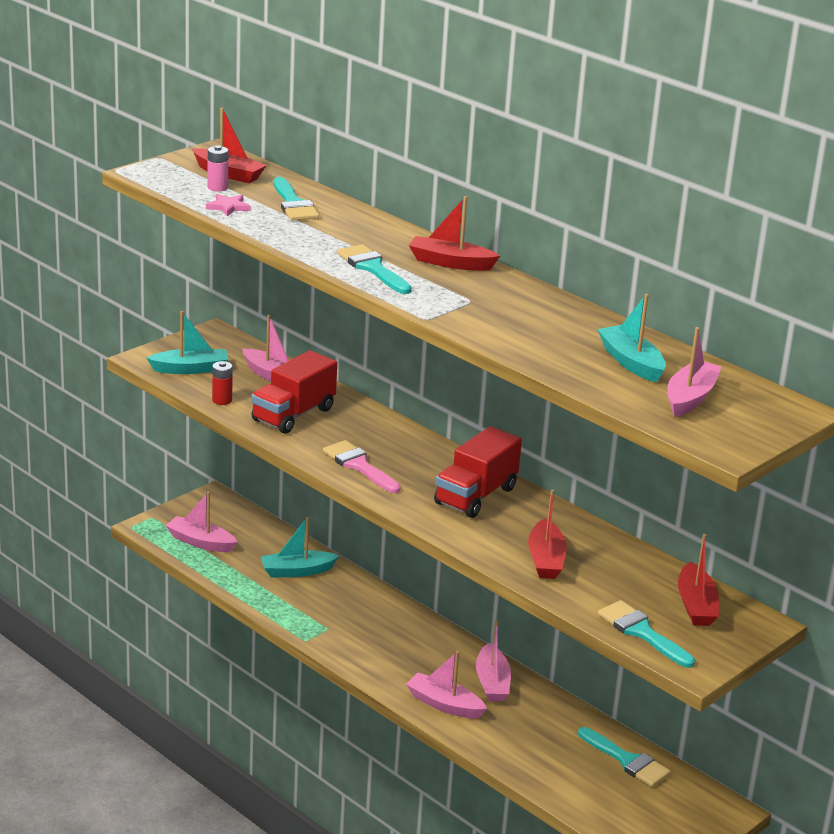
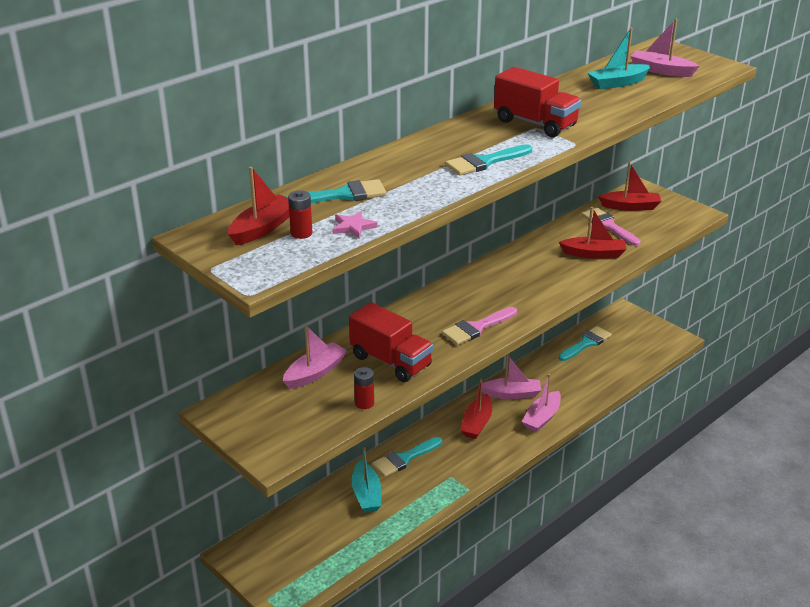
camera: 85 degrees left, 5 degrees up
(190, 369) = (298, 425): turquoise boat -> none
(201, 542) = (316, 560): pink boat -> none
(217, 187) = (301, 233): pink battery -> red battery
(450, 263) = (465, 132): red boat -> red boat (477, 423)
(475, 496) = (513, 277): red truck -> red truck (535, 123)
(629, 580) = (608, 226): none -> pink brush
(641, 632) = (668, 226): turquoise brush -> turquoise brush (404, 459)

